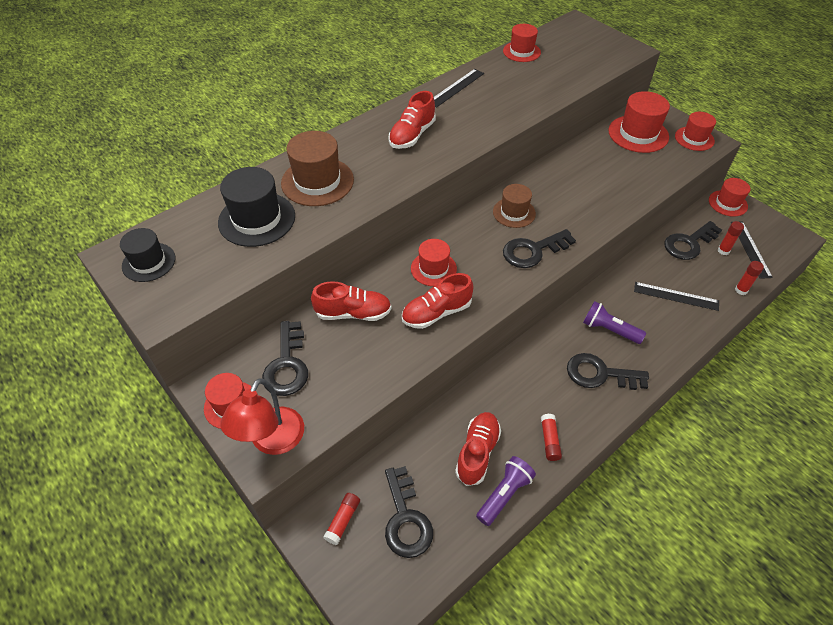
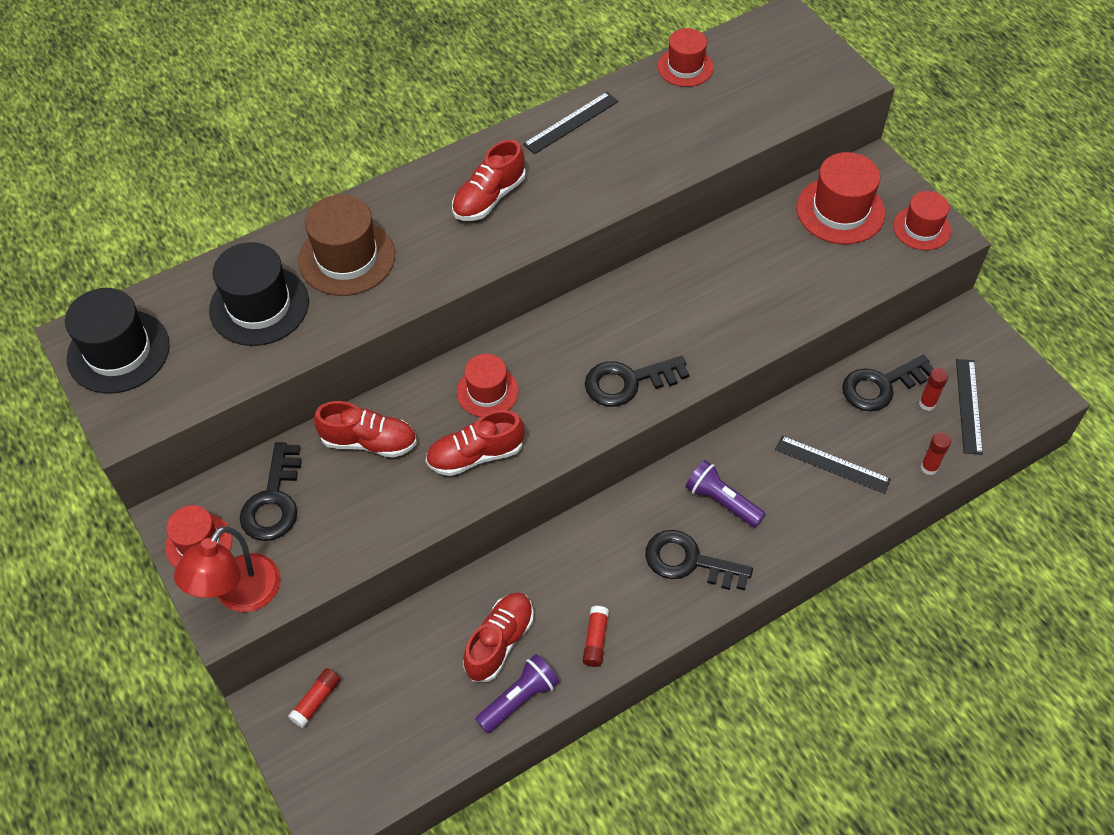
camera: 10 degrees right, 5 degrees up
(149, 262) = (118, 351): black hat -> black hat, size x1.56
(406, 519) = (392, 710): black key -> none
(514, 212) = (619, 320): brown hat -> none
(728, 203) = (964, 328): red hat -> none

